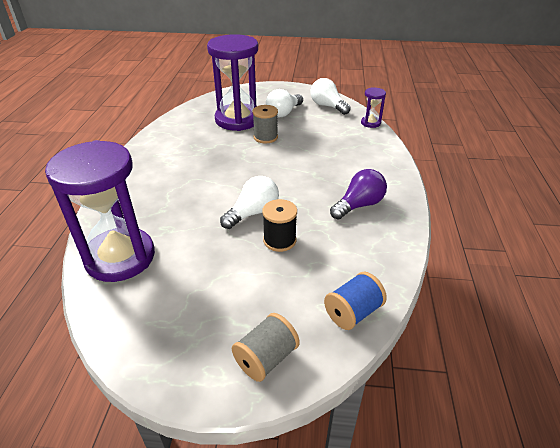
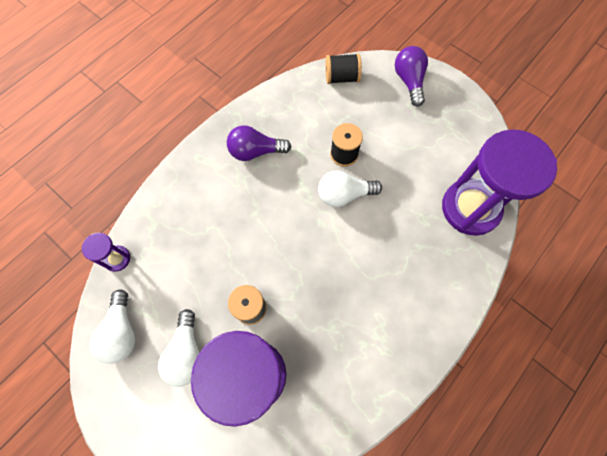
camera: 145 degrees left, 30 degrees up
(266, 358) = (409, 81): grey spool -> purple light bulb
(284, 113) = (186, 353): white light bulb -> white light bulb turned 105 degrees clockwise
(353, 312) = (341, 77): blue spool -> black spool

